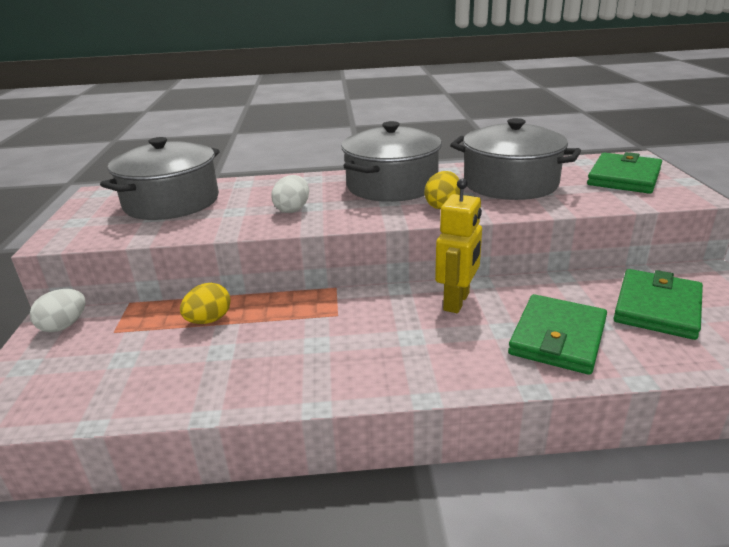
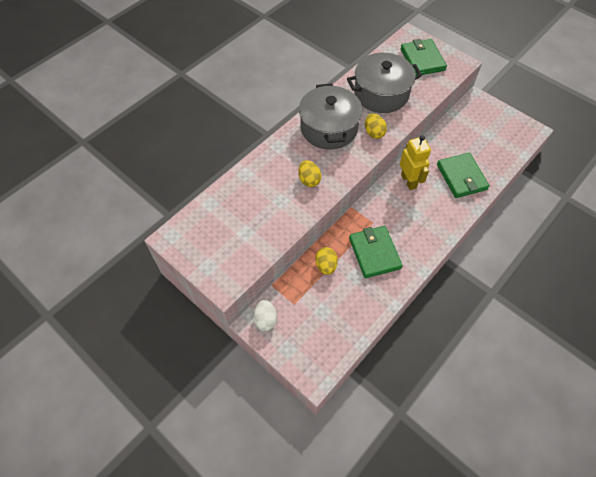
camera: 45 degrees left, 30 degrees up
(171, 202) = (234, 216): grey pot -> none
(292, 209) = (309, 180): white egg -> yellow egg
(657, 307) = (477, 135): green wallet -> green wallet (374, 253)

